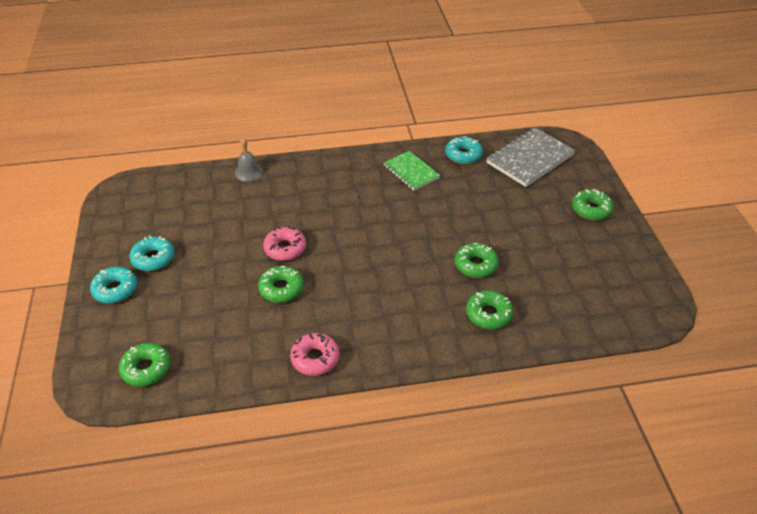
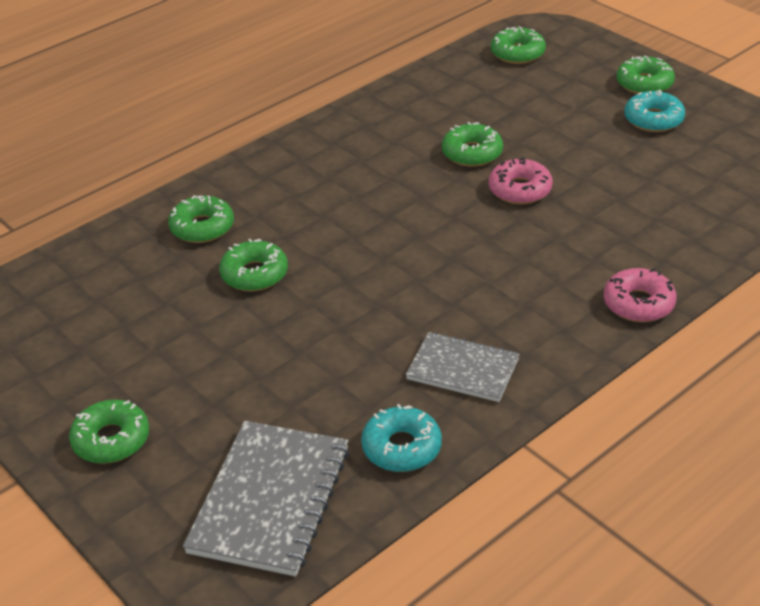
camera: 150 degrees right, 5 degrees down
(115, 289) = (644, 83): turquoise donut -> green donut
(248, 172) = (702, 254): grey bell -> none
(315, 358) = (366, 118): pink donut -> pink donut (638, 303)
(411, 172) = (463, 369): green notebook -> grey notebook

